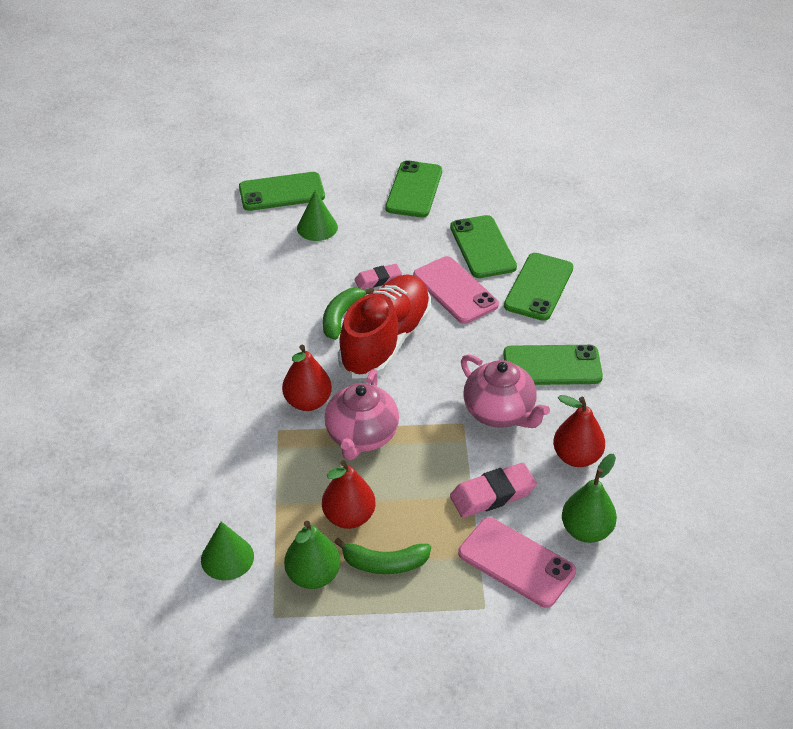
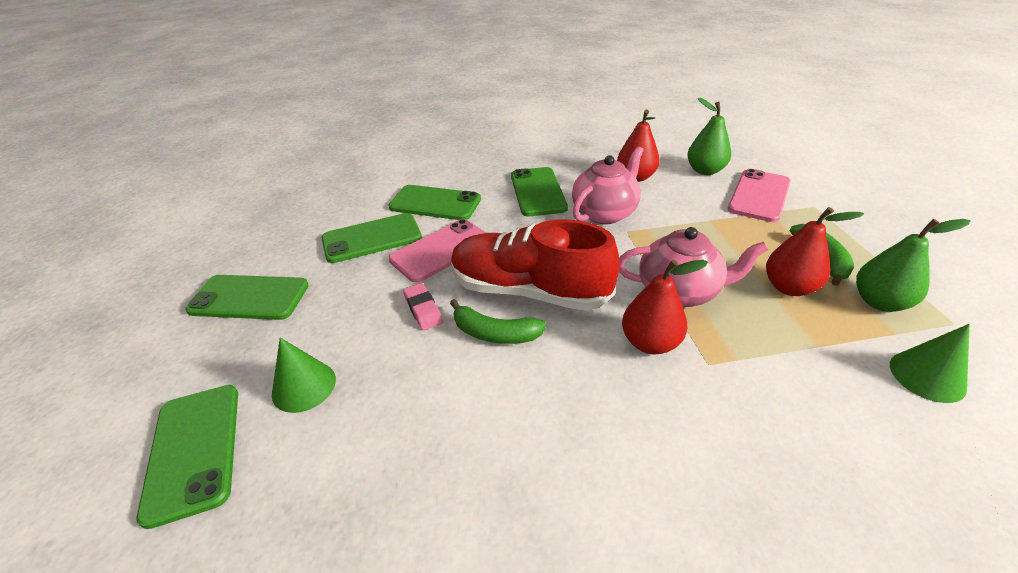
camera: 95 degrees left, 5 degrees down
(492, 494) = (700, 210): pink eraser -> none

